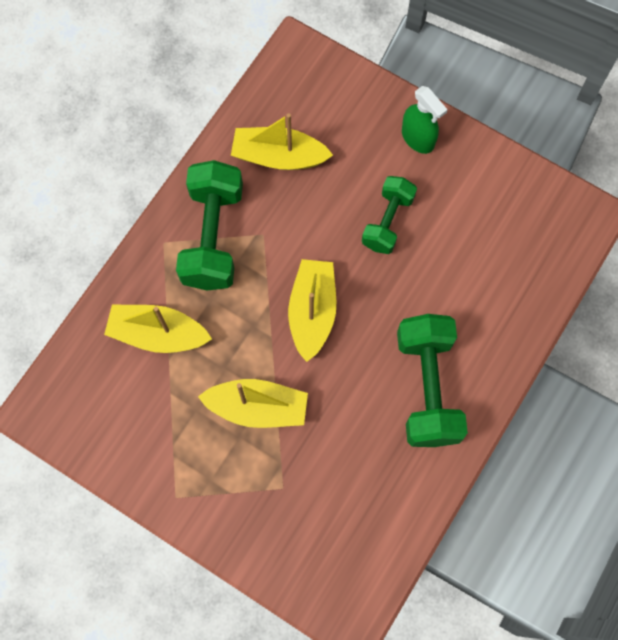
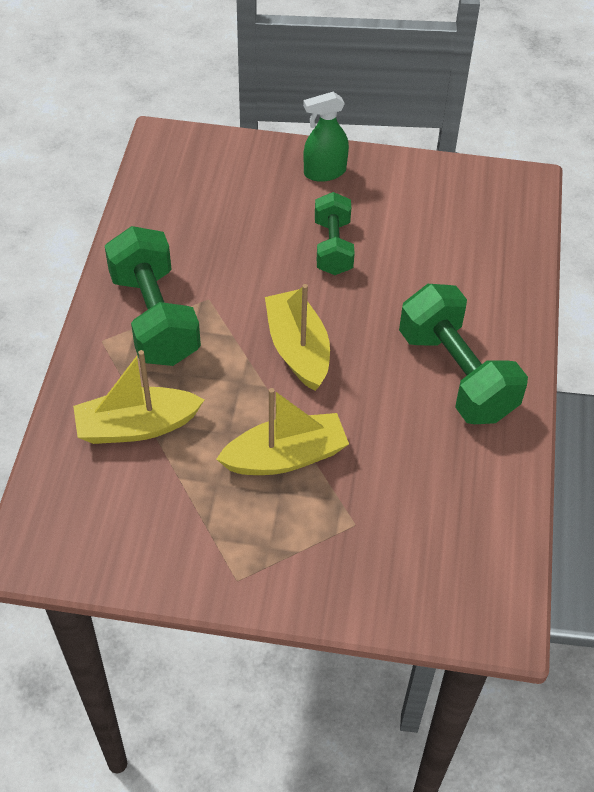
camera: 25 degrees left, 20 degrees down
(279, 156) = (190, 228): yellow boat -> none
(418, 138) = (324, 172): green spray bottle -> green spray bottle turned 135 degrees clockwise

